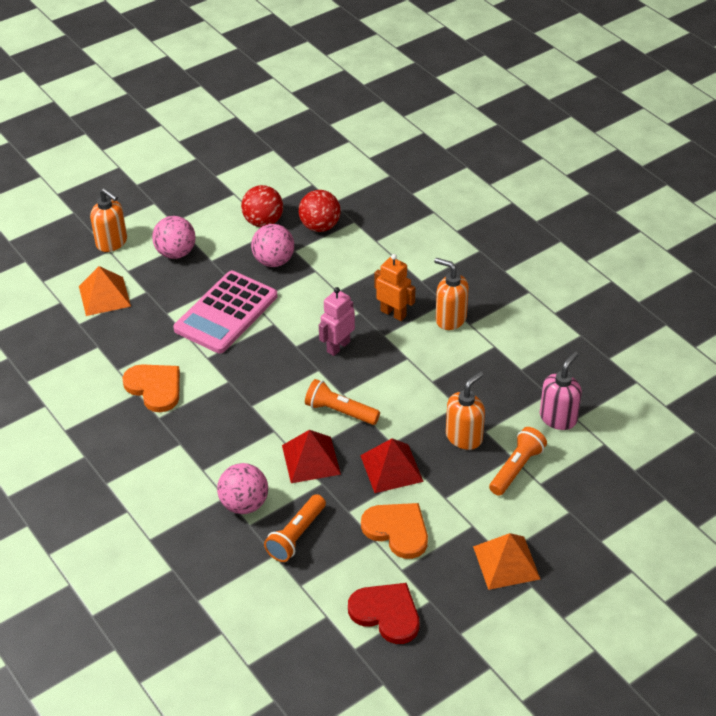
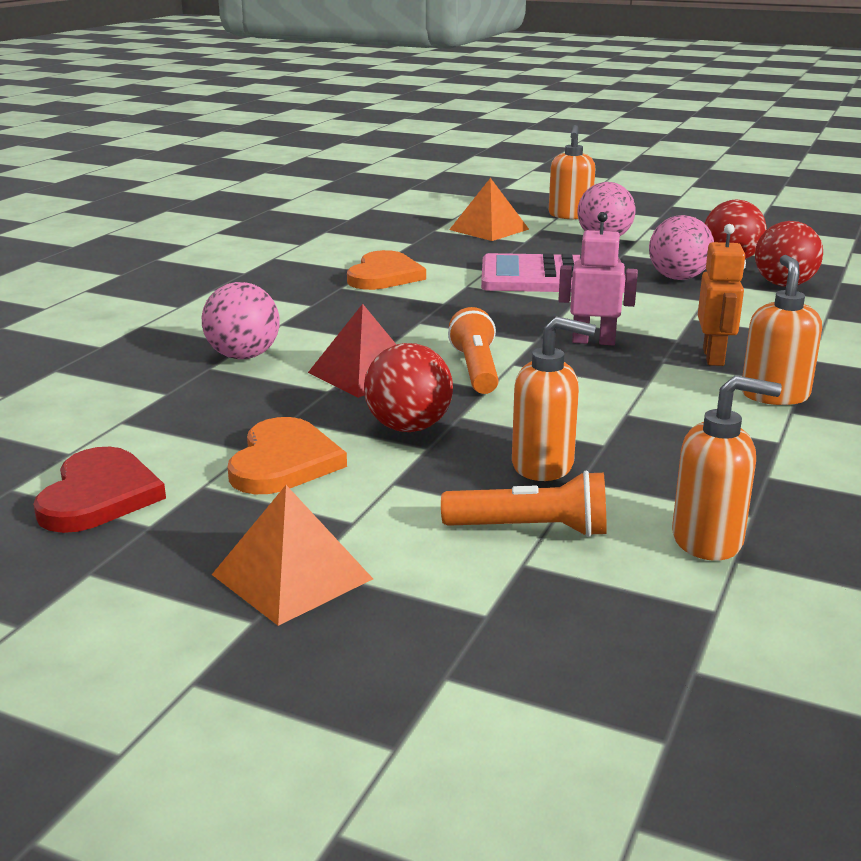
camera: 60 degrees right, 20 degrees down
(296, 536) = (212, 397): orange flashlight -> none
(391, 468) = (408, 427): red pyramid -> red ball
(558, 418) = (708, 540): pink soap dispenser -> orange soap dispenser

